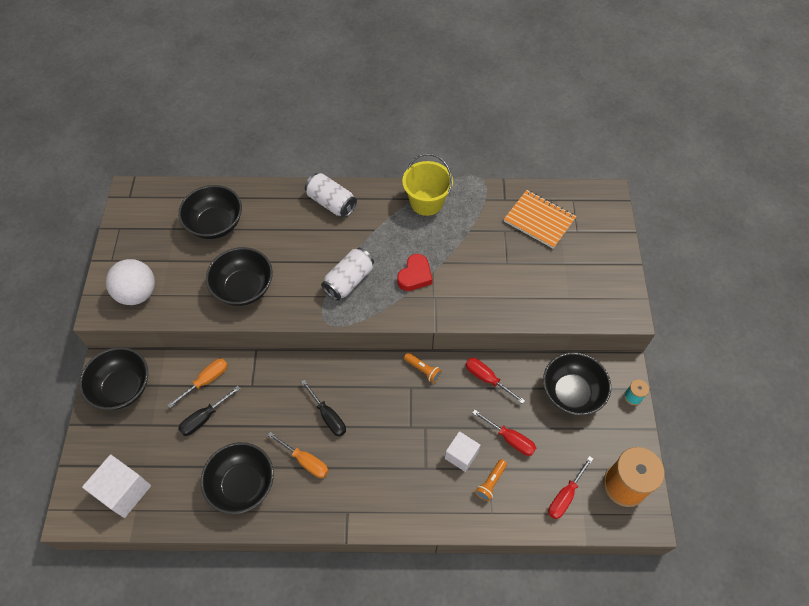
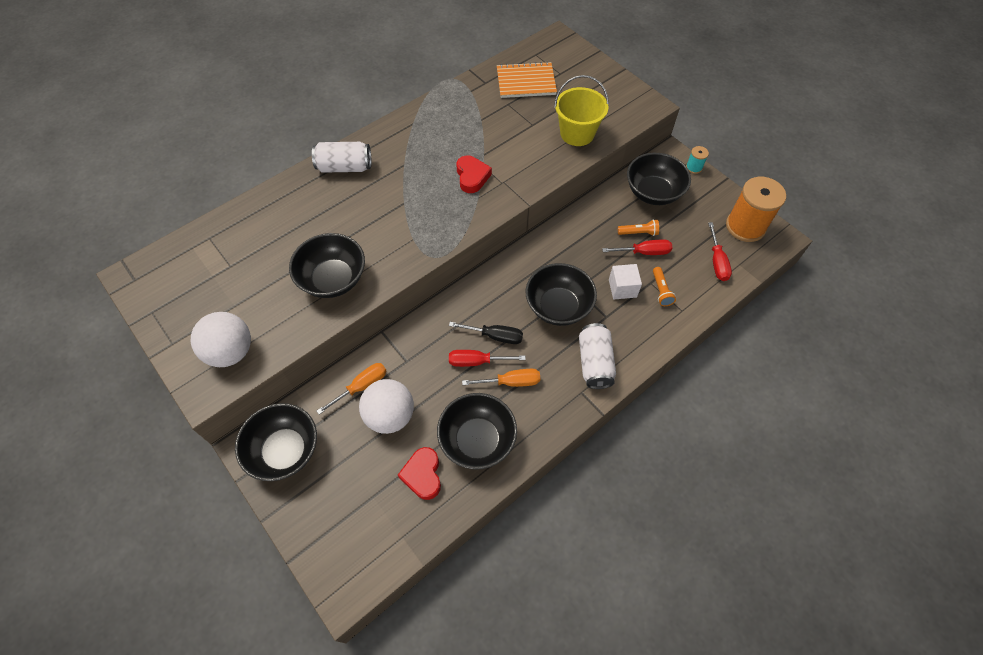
camera: 40 degrees left, 0 degrees up
(124, 491) = (375, 531): white cube -> none
(186, 478) = (423, 475): none -> red heart
(204, 418) = (390, 416): black screwdriver -> white ball
(206, 381) = (361, 387): orange screwdriver -> orange screwdriver turned 45 degrees clockwise
(215, 224) = (251, 247): black bowl -> black bowl (558, 306)
(349, 281) = (421, 214): white can -> white can (594, 362)
(423, 370) = (534, 250): orange flashlight -> orange flashlight (638, 233)
(426, 202) = (426, 120): yellow bucket -> yellow bucket (577, 133)
(487, 379) = (587, 224): red screwdriver -> red screwdriver (477, 361)

